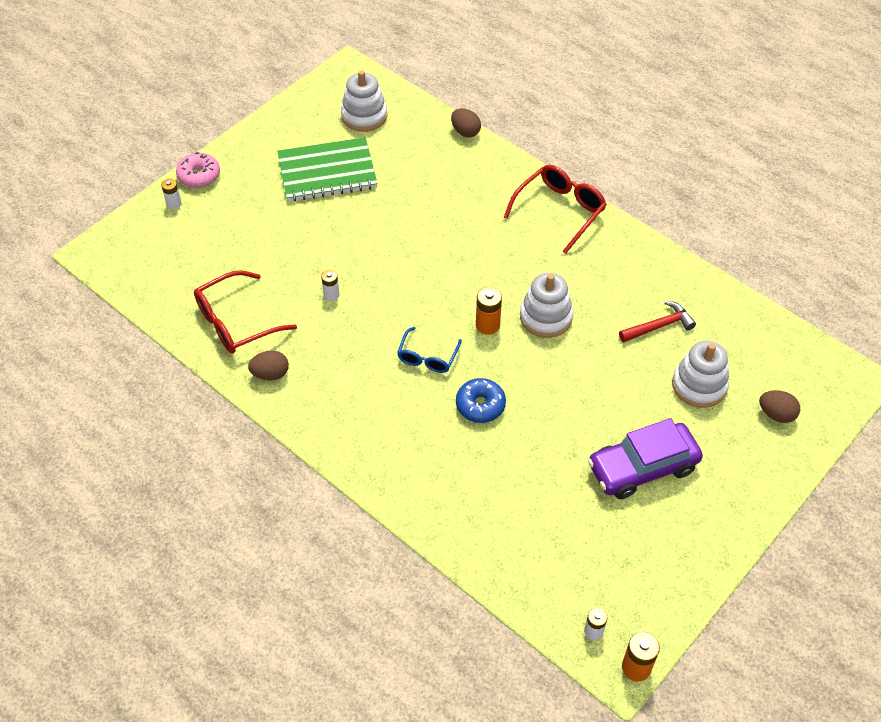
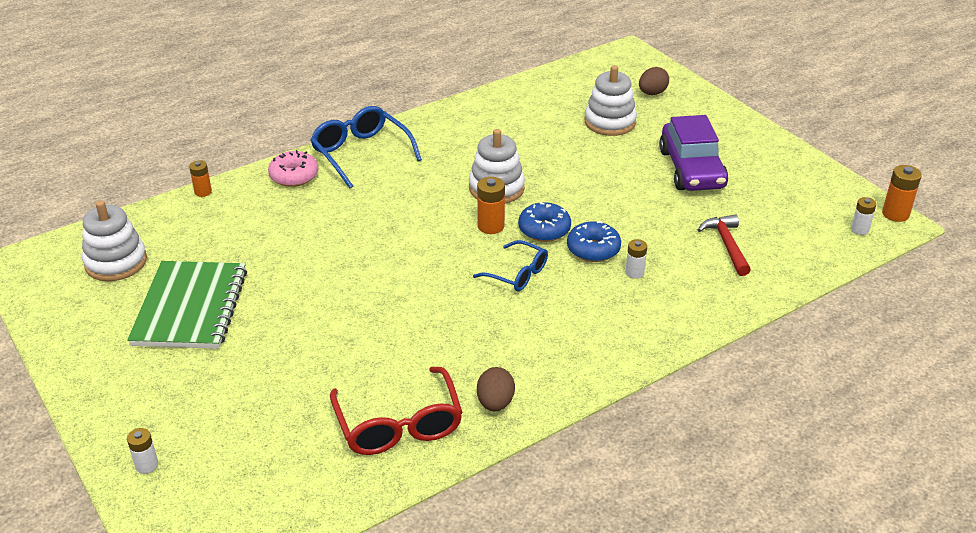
camera: 75 degrees left, 15 degrees down
(199, 176) = (110, 431): pink donut -> pink donut (294, 176)
(331, 295) = (394, 333): white battery -> white battery (634, 272)
(465, 132) = (203, 192): brown egg -> orange battery
(496, 364) = (544, 229): none -> blue donut
(560, 211) = (361, 153): red glasses -> blue glasses
(659, 326) = (535, 128): red hammer -> red hammer (726, 245)

